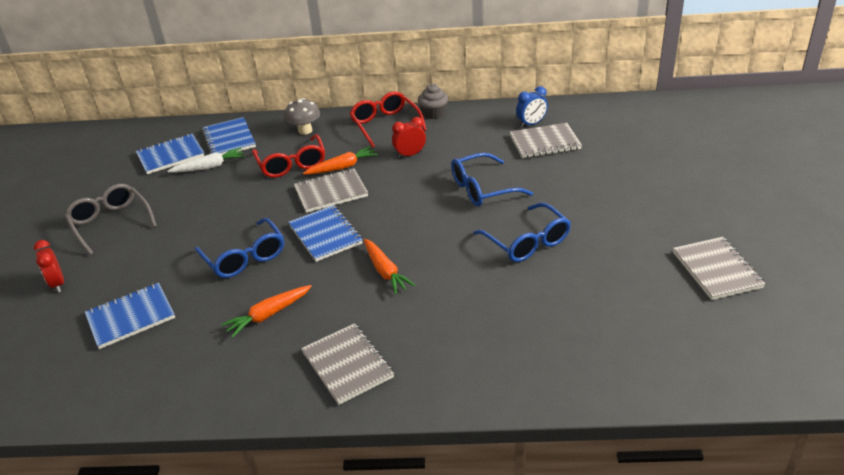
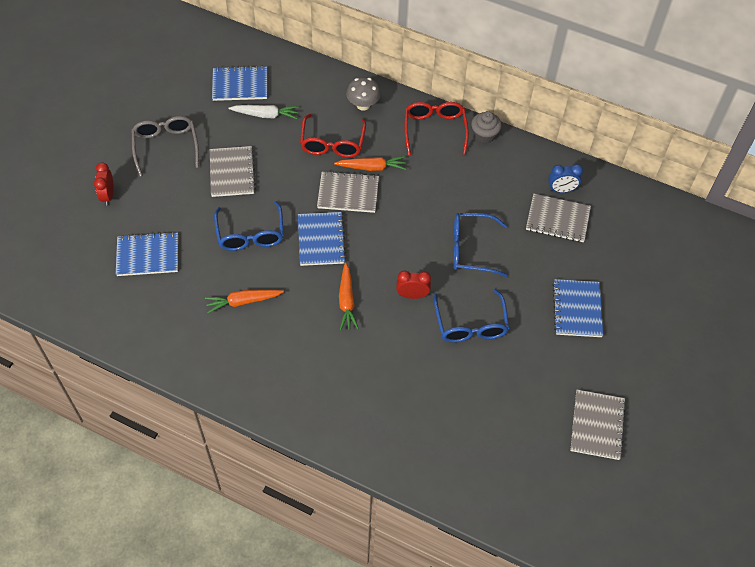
camera: 20 degrees right, 20 degrees up
(229, 139) = (295, 86): blue notebook -> blue notebook (577, 309)
(347, 365) = (276, 375): grey notebook -> grey notebook (232, 173)
(410, 154) = (435, 179): red clock -> red clock (412, 295)

